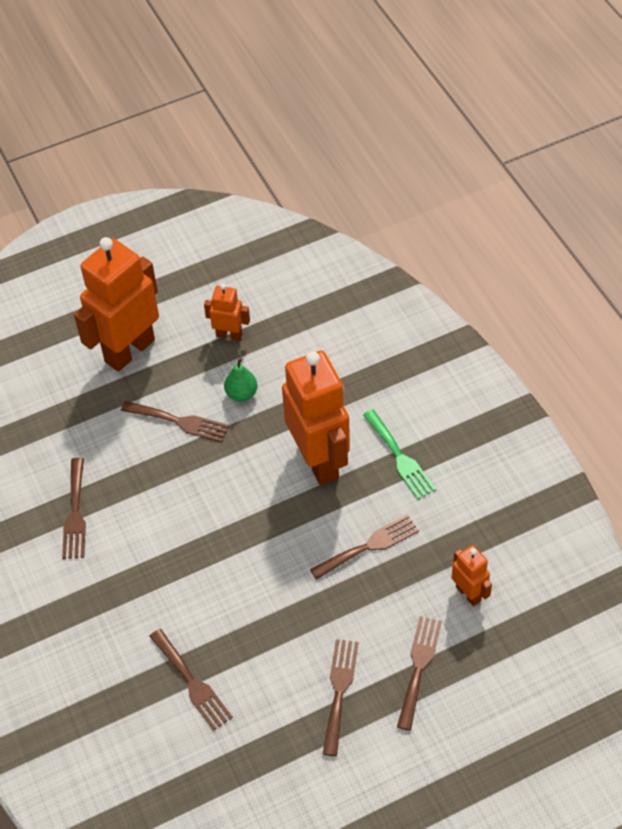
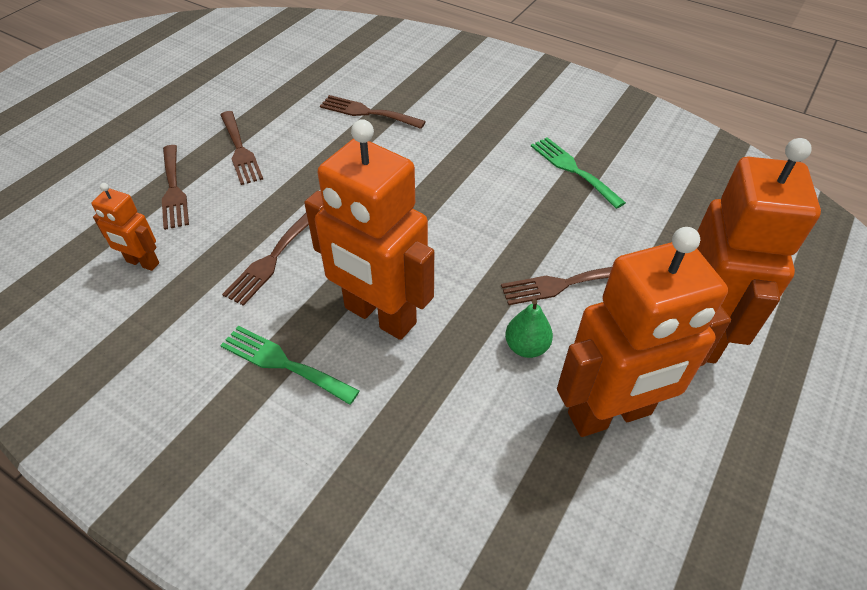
camera: 145 degrees right, 5 degrees down
(75, 513) = (573, 169): brown fork -> green fork
(229, 335) = (610, 414): orange robot -> orange robot, size x2.10

